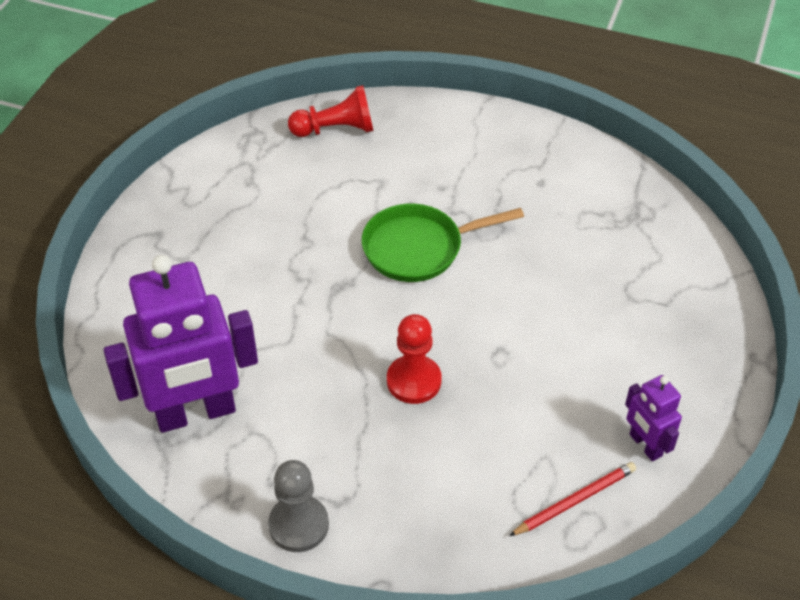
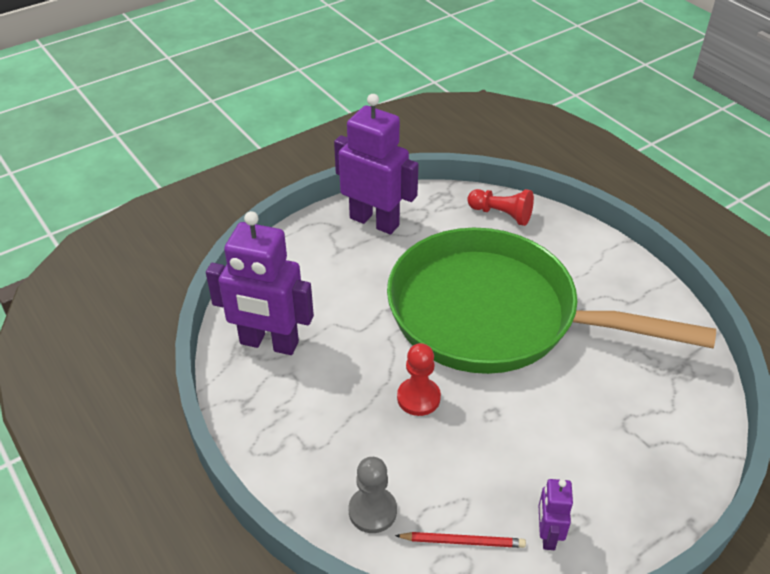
camera: 35 degrees right, 5 degrees down
(197, 205) = (374, 221): none -> purple robot
(298, 525) = (270, 446): grey pawn -> grey pawn (372, 511)
(419, 248) = (494, 315): green pan -> green pan, size x2.38

